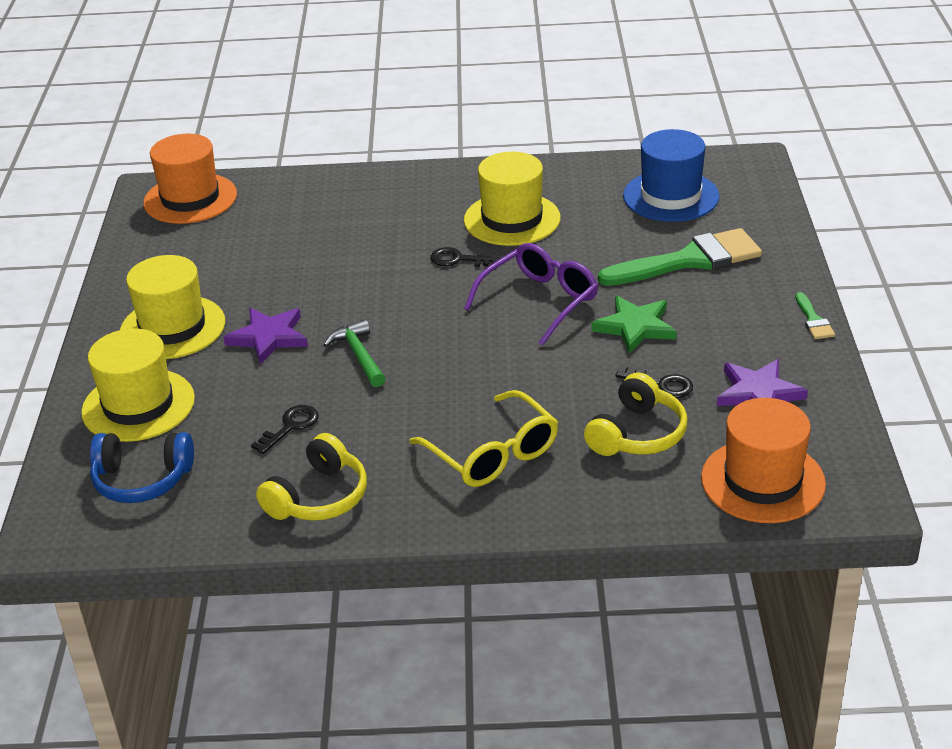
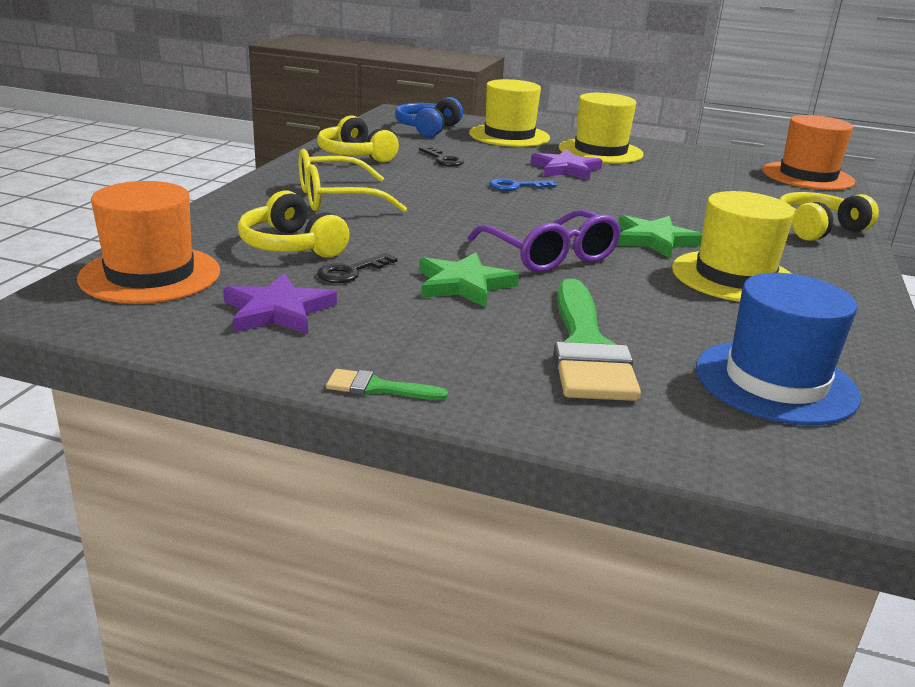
camera: 105 degrees right, 10 degrees down
(359, 355) = (516, 186): green hammer -> blue key
(363, 190) = (817, 229): none -> yellow headphones
(458, 259) = (654, 240): black key -> green star

